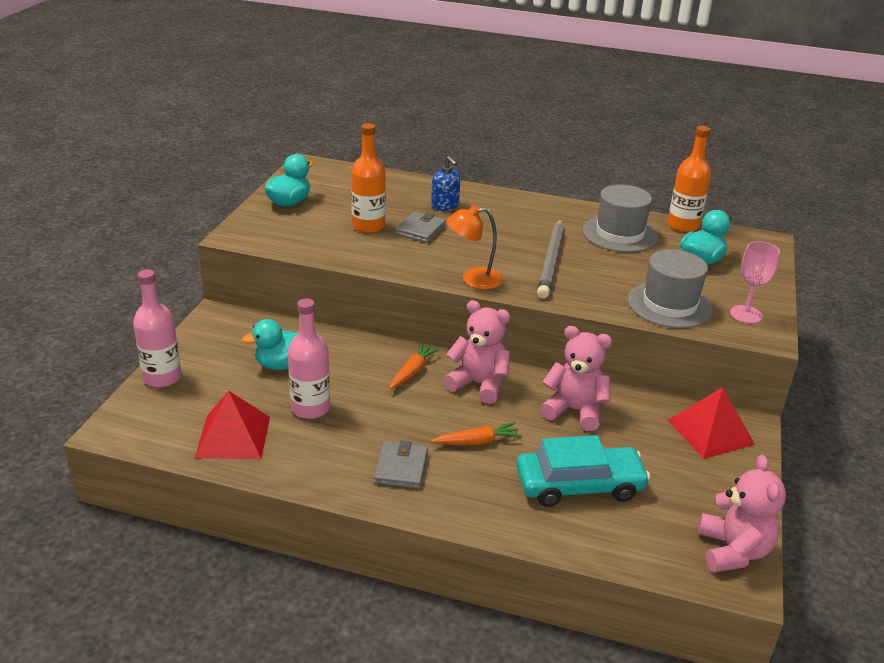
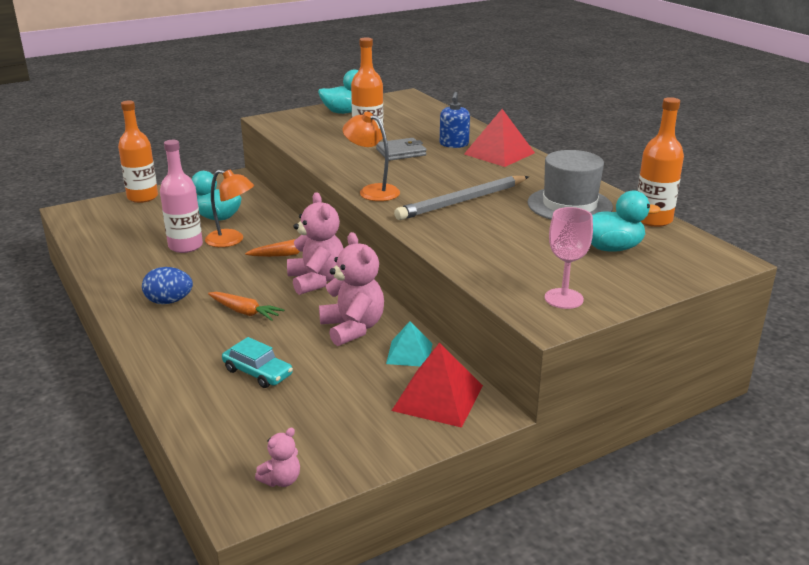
camera: 45 degrees right, 5 degrees down
(162, 377) = (142, 197): pink bottle -> orange bottle
(233, 436) = (117, 241): red pyramid -> red pyramid (499, 153)
(341, 382) = (231, 240): none -> orange lamp
(401, 468) = (169, 301): grey wallet -> blue egg
(579, 485) = (257, 372): turquoise car -> turquoise car, size x0.57
(641, 409) = (409, 353): none -> turquoise pyramid
(669, 305) = (501, 264): grey hat -> none
(733, 551) = (281, 480): pink teddy bear -> pink teddy bear, size x0.51

